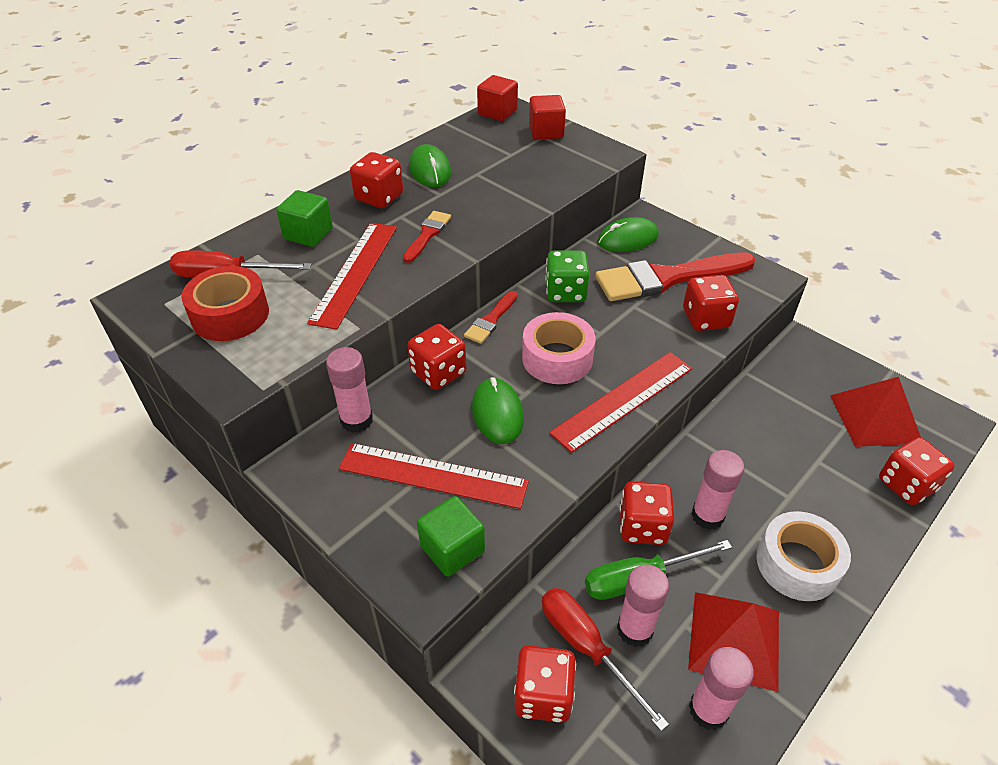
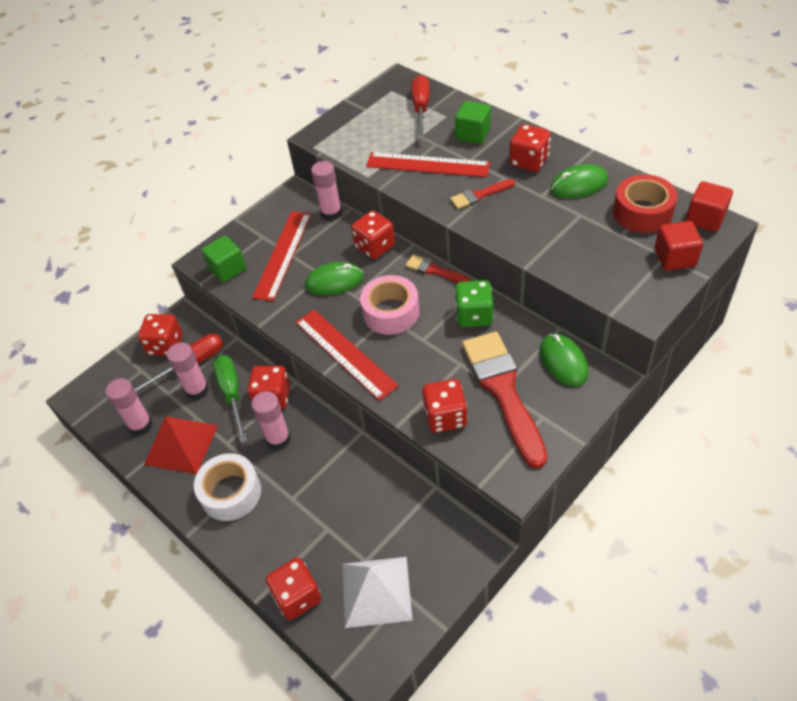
camera: 95 degrees right, 5 degrees up
(230, 315) = (380, 119): red tape -> red tape (642, 212)
(427, 235) = (479, 195): red brush -> red brush turned 135 degrees clockwise
(875, 418) = (376, 591): red pyramid -> white pyramid

